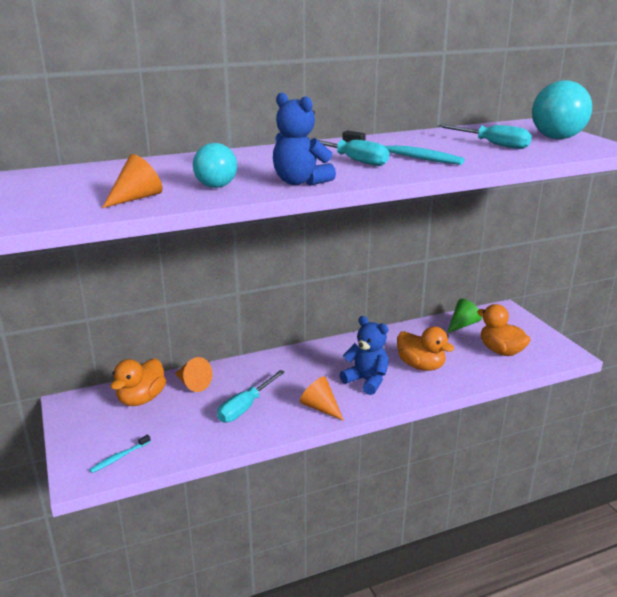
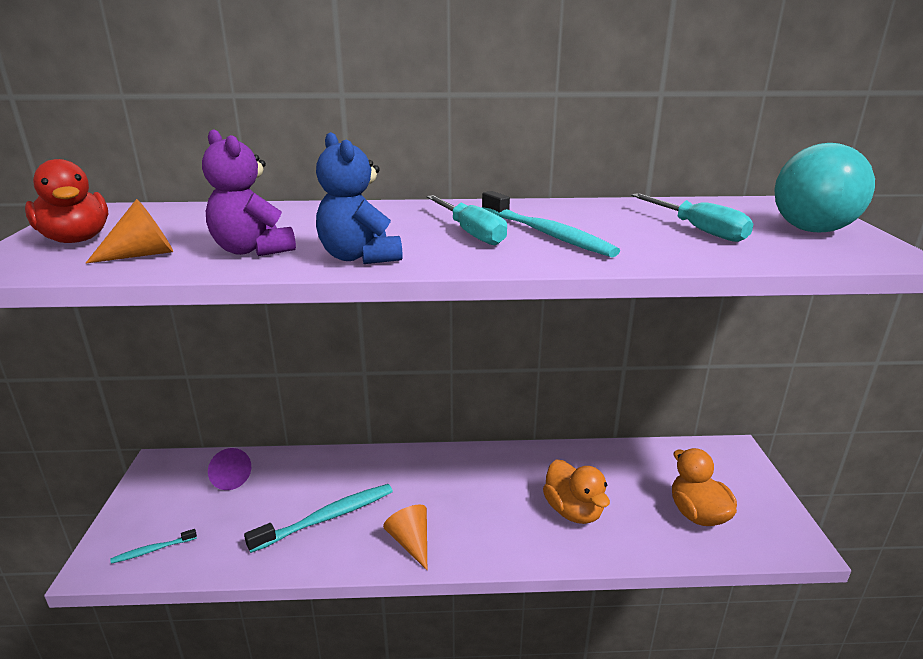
camera: 20 degrees right, 0 degrees up
(60, 195) = (76, 240): none -> red duck
(141, 399) = (229, 477): orange duck -> purple cone
(192, 384) = (293, 470): orange cone -> none
(216, 186) = (252, 250): turquoise ball -> purple teddy bear
(245, 407) = (327, 518): turquoise screwdriver -> turquoise toothbrush
(366, 381) = (491, 517): blue teddy bear -> none
(462, 325) = (663, 461): green cone -> none

